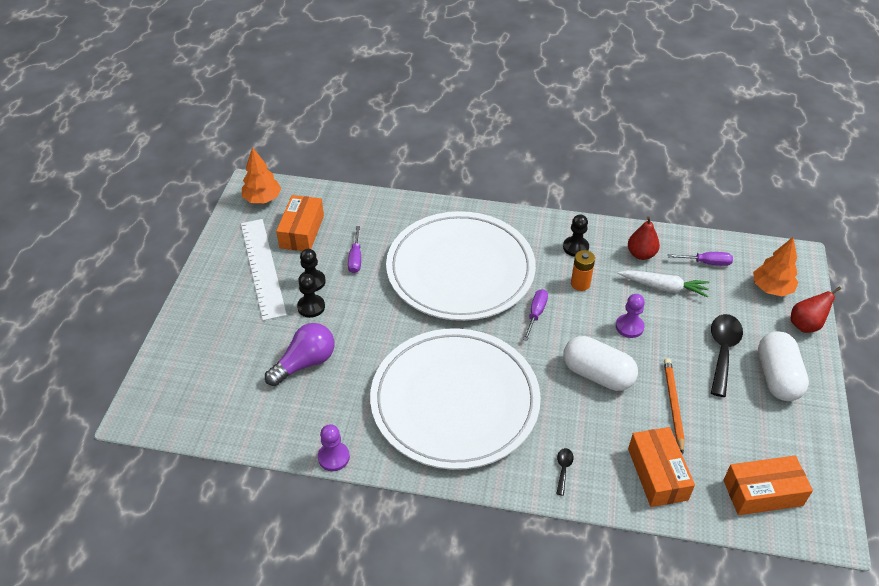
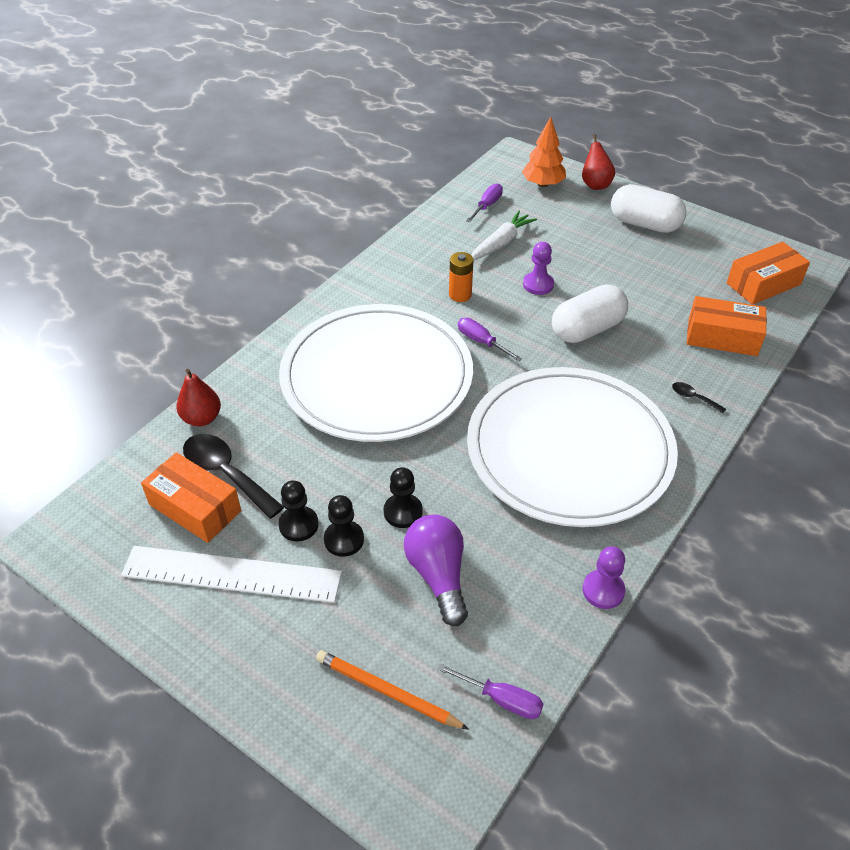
camera: 65 degrees left, 0 degrees up
(262, 199) = (90, 534): orange tree -> none
(355, 258) = (288, 466): purple screwdriver -> purple screwdriver (501, 699)
(575, 247) = (407, 278): black pawn -> black pawn (403, 512)
(641, 254) = (448, 240): red pear -> red pear (202, 418)
(673, 405) = (647, 296): orange pencil -> orange pencil (387, 692)
(722, 351) = (599, 241): black spoon -> black spoon (226, 473)
(762, 492) = (763, 284): orange box -> orange box turned 45 degrees clockwise

